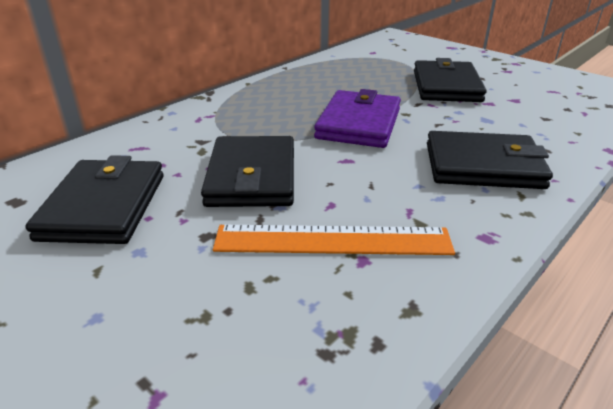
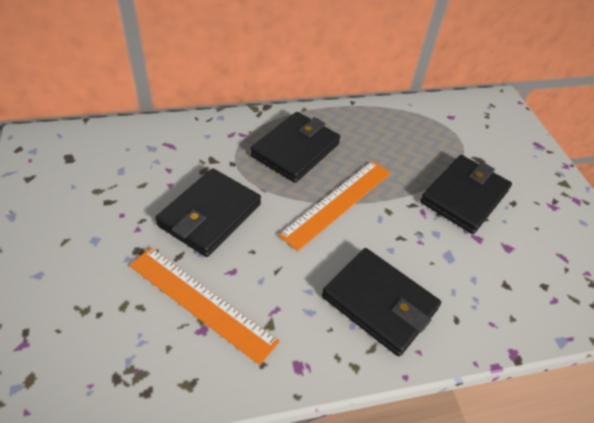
camera: 30 degrees right, 15 degrees up
(104, 206) = (107, 190): black wallet -> black wallet (295, 150)
(359, 124) = (337, 202): purple wallet -> orange ruler

